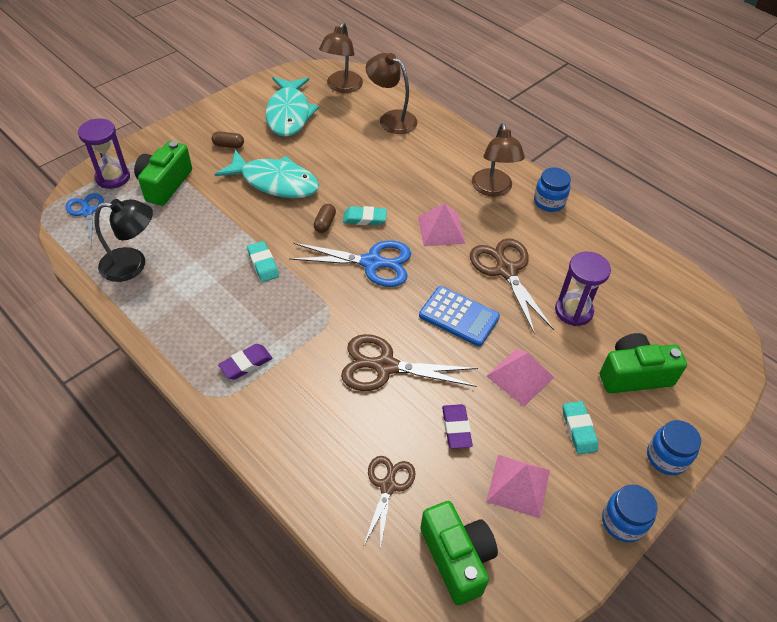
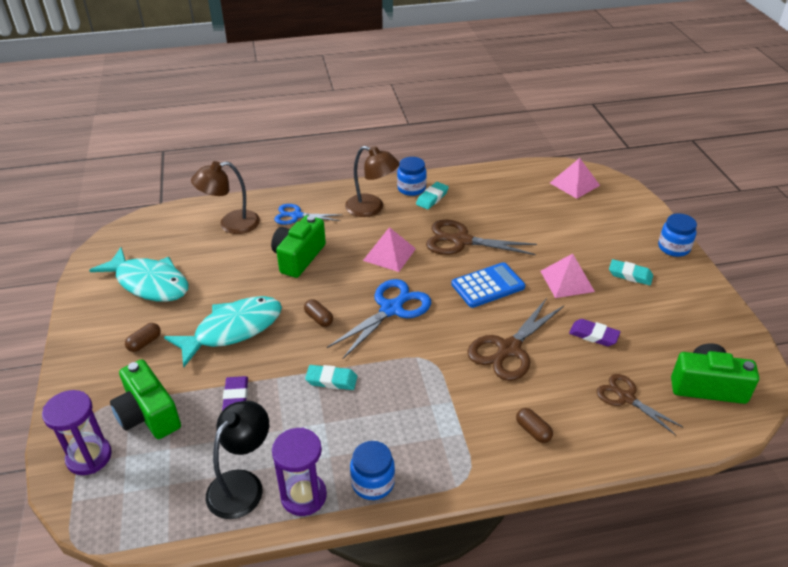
camera: 55 degrees left, 10 degrees down
(87, 212) = (120, 500): blue scissors -> blue scissors (296, 216)
(246, 364) = (443, 440): purple eraser -> purple eraser (236, 397)
(296, 424) = (533, 431): none -> brown capsule
(342, 87) = (153, 235): brown lamp -> none
(364, 218) = (336, 292): turquoise eraser -> turquoise eraser (432, 198)
(518, 485) = (661, 326): pink pyramid -> pink pyramid (574, 184)
(573, 311) = (525, 227): purple hourglass -> purple hourglass (303, 496)
(623, 522) = (713, 291): blue jar -> blue jar (373, 483)
(634, 375) = (599, 228): green camera -> green camera (298, 257)

